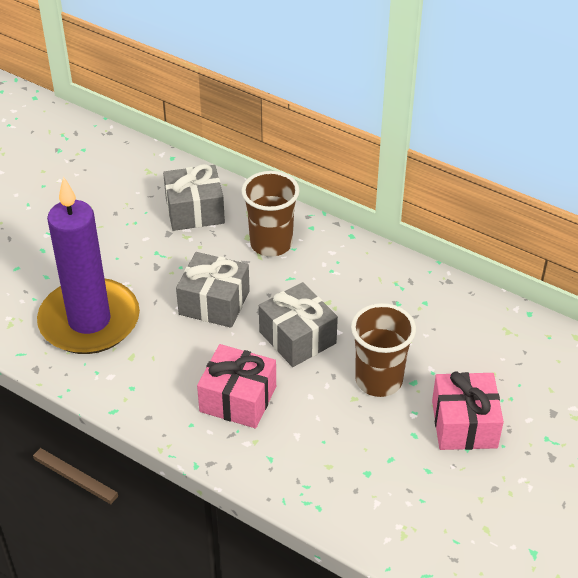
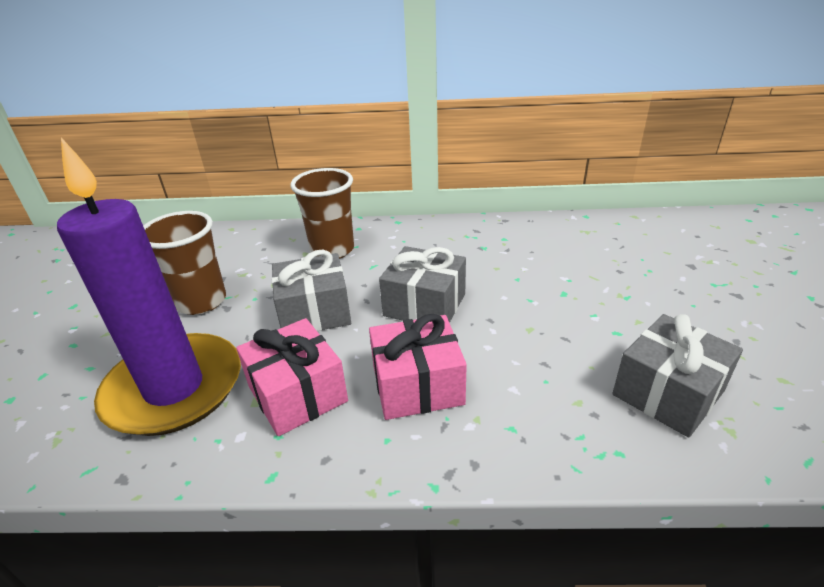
camera: 30 degrees left, 10 degrees down
(195, 211) = (238, 254): grey gift -> grey gift (668, 392)
(378, 380) = (534, 305): brown cup -> brown cup (201, 301)
(464, 424) = (644, 304): pink gift -> pink gift (297, 393)

